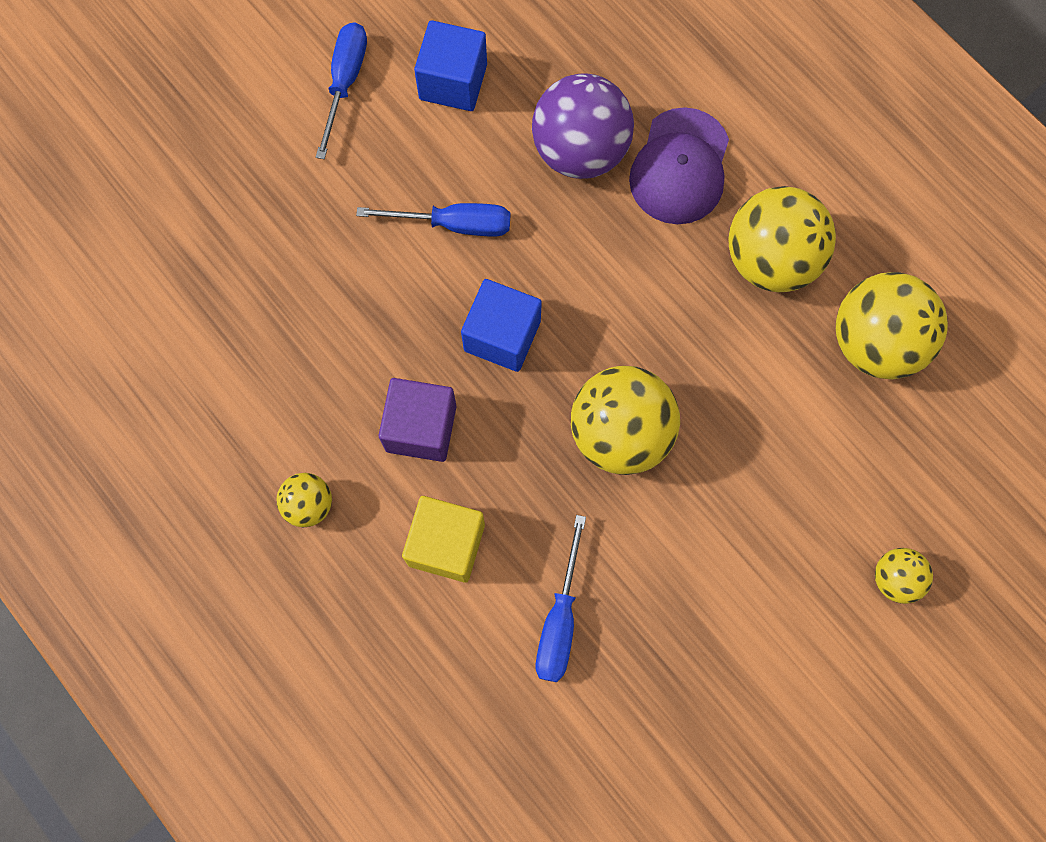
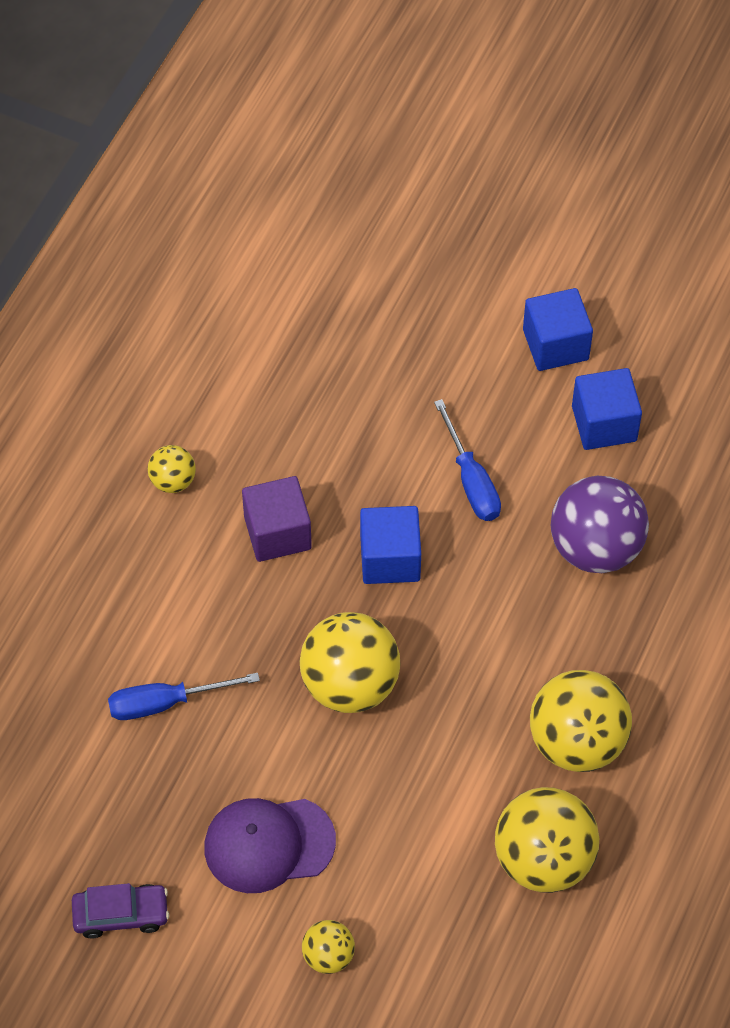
camera: 65 degrees right, 15 degrees down
(345, 82) = (555, 344): blue screwdriver -> blue cube
(446, 544) = (188, 593): yellow cube -> none
(680, 167) = (626, 633): purple cap -> purple cap (269, 844)
(773, 762) = (121, 914): none -> purple car

